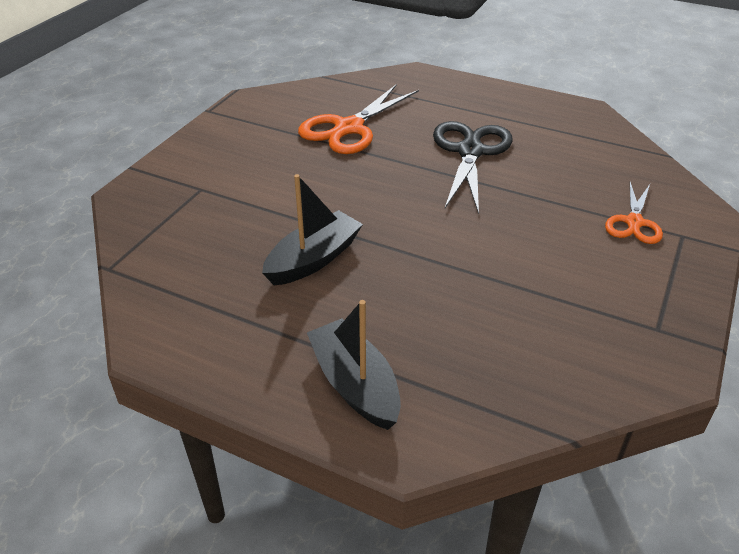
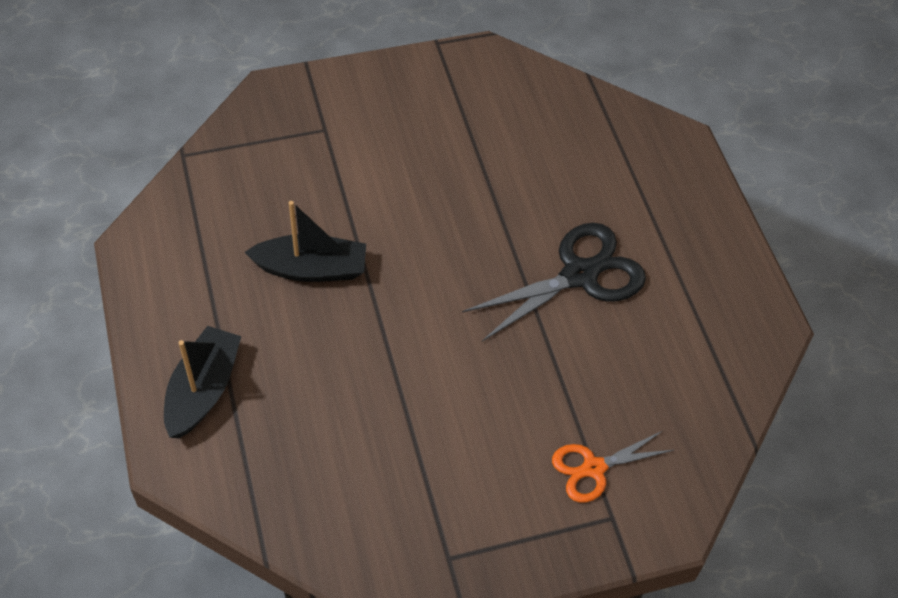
camera: 45 degrees right, 15 degrees up
(349, 128) = (519, 159): orange scissors -> none

